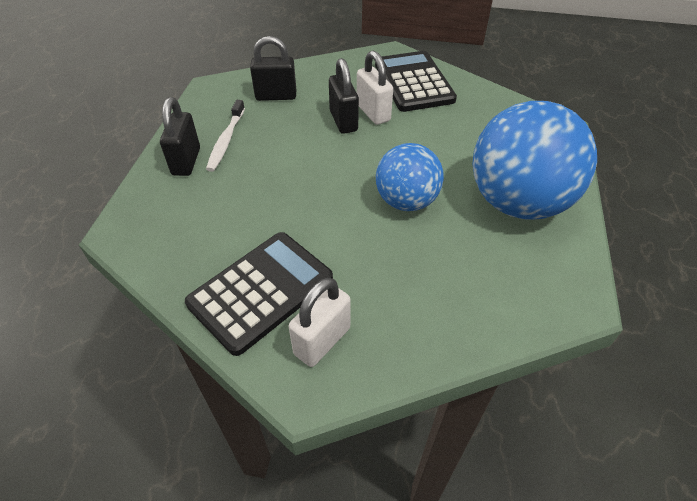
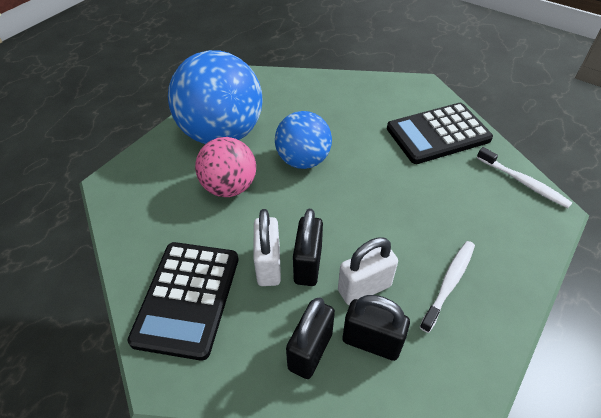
camera: 155 degrees left, 0 degrees up
(149, 254) = (523, 182): none -> white toothbrush
(186, 161) = (495, 268): black padlock -> black padlock (310, 351)
(322, 341) = (406, 100): white padlock -> white padlock (364, 288)
(455, 154) = (229, 187): none -> pink ball

